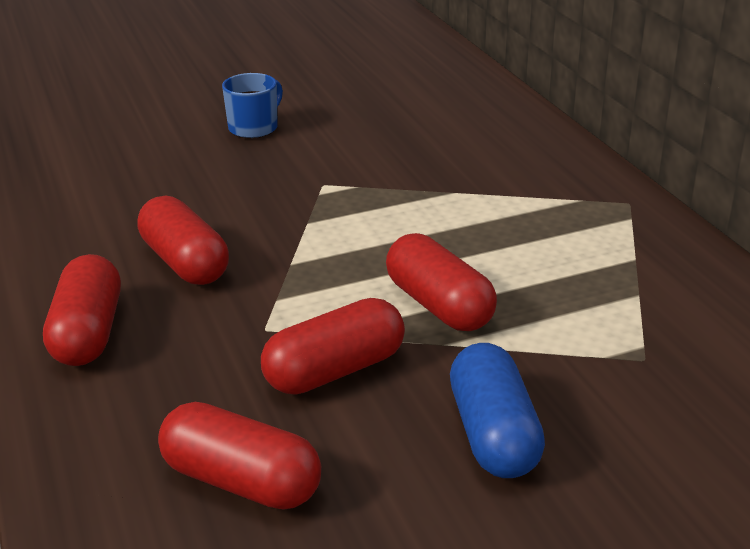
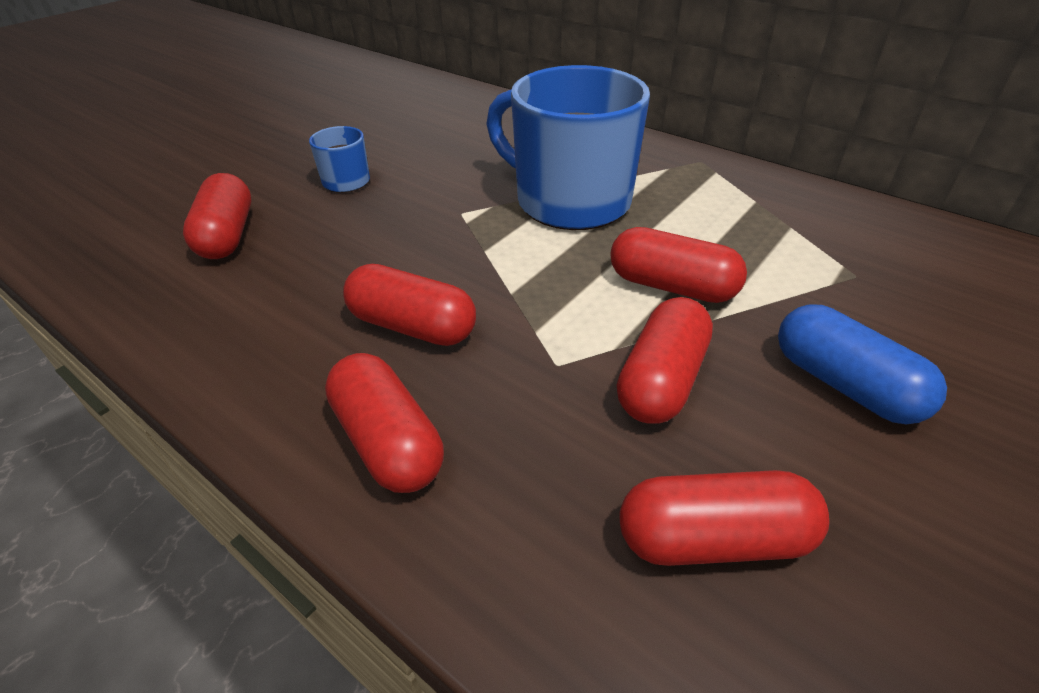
camera: 30 degrees left, 10 degrees up
(117, 148) = (227, 235): none -> red capsule
(436, 203) = (570, 201): none -> blue mug

